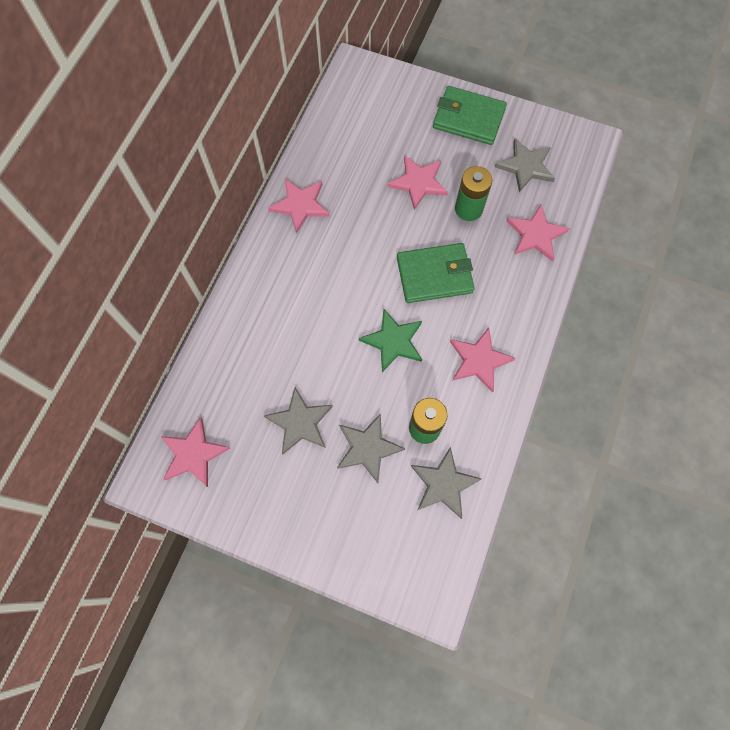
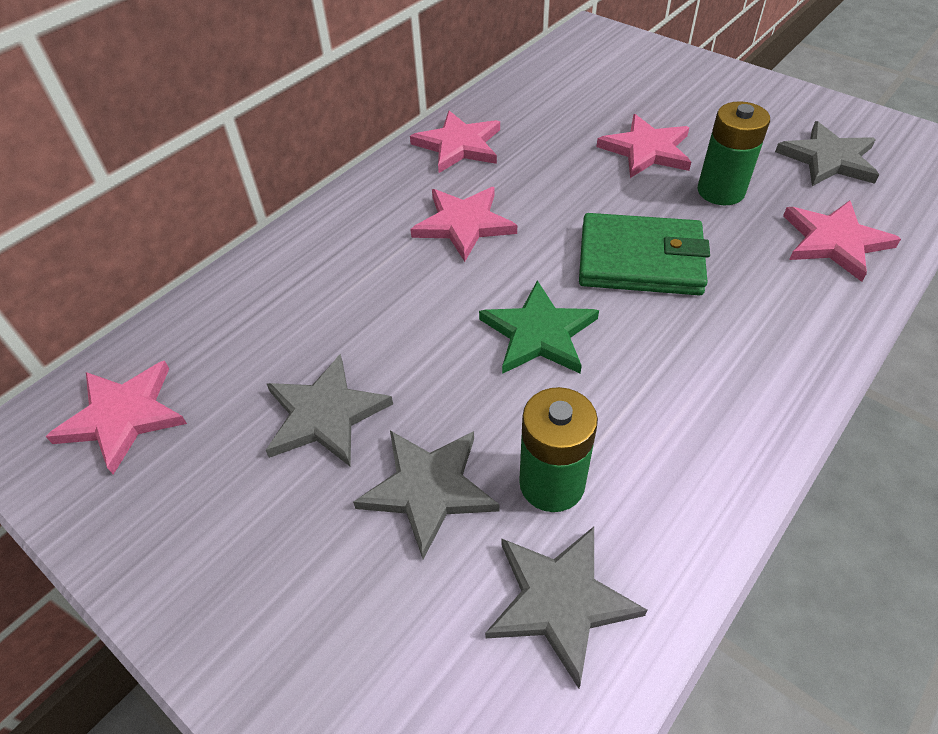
camera: 20 degrees right, 20 degrees down
(468, 118) = (744, 97): green wallet -> none
(479, 360) = (691, 397): pink star -> pink star (463, 224)

